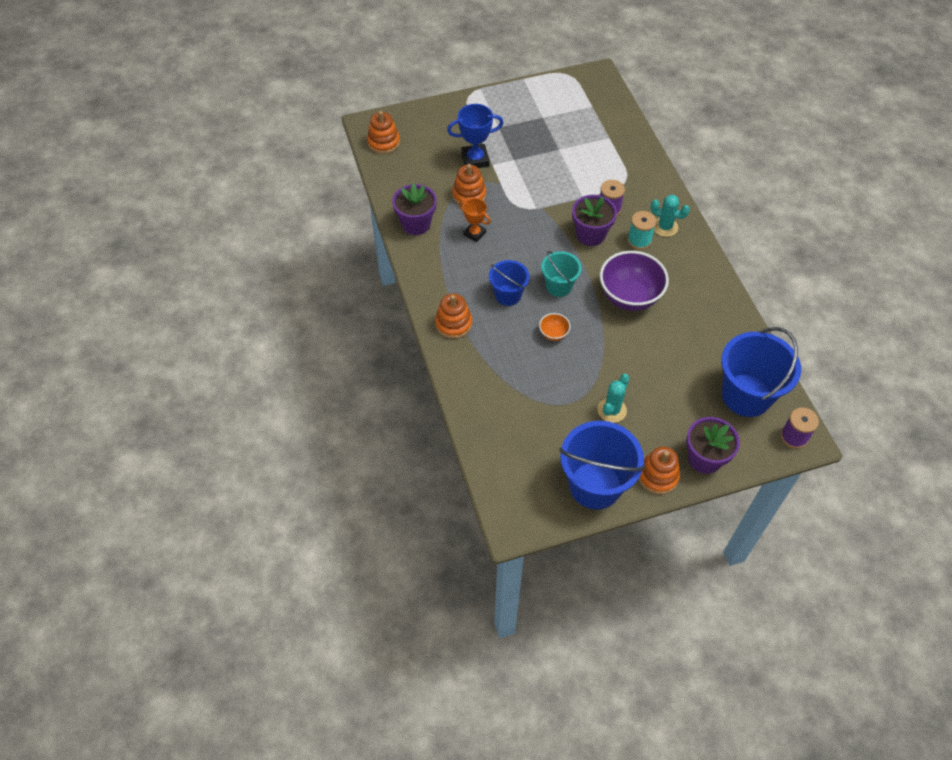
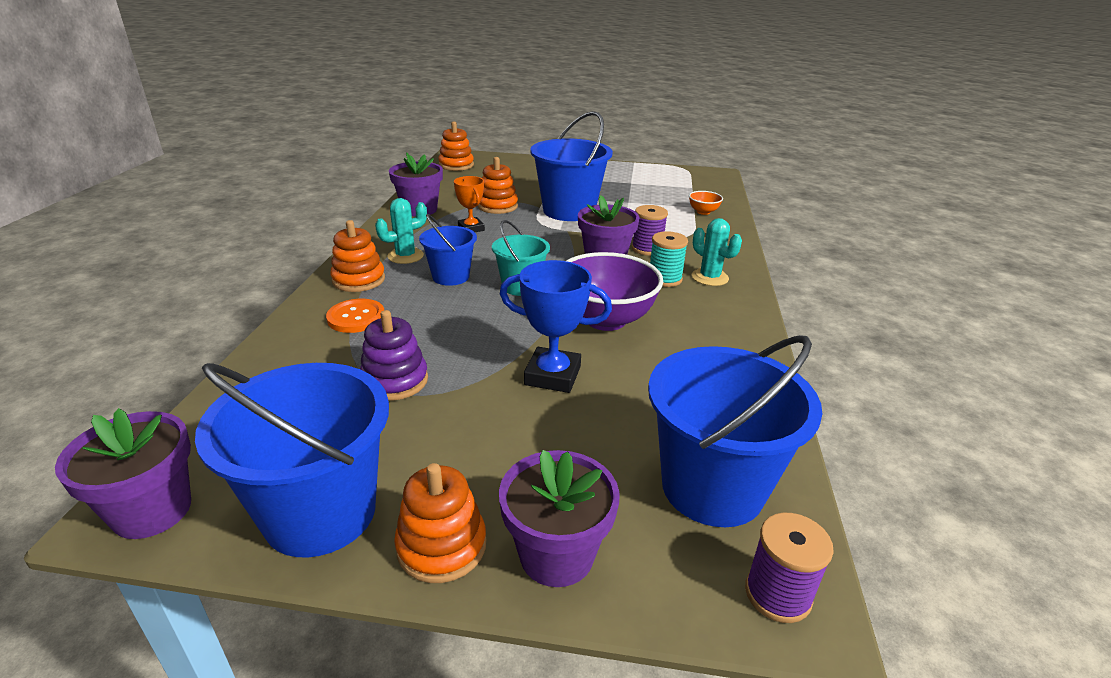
camera: 25 degrees right, 25 degrees down
(475, 159) = (531, 190): blue trophy -> blue trophy (552, 375)
(487, 358) = (356, 317): none -> orange button
(523, 518) = (152, 511): none -> purple flower pot
(525, 180) = (569, 211): none -> blue bucket
(553, 334) = (466, 322): orange bowl -> orange bowl (703, 212)
(555, 397) = (395, 381): none -> purple stacking toy
(612, 410) = (459, 424): turquoise cactus -> turquoise cactus (405, 256)

